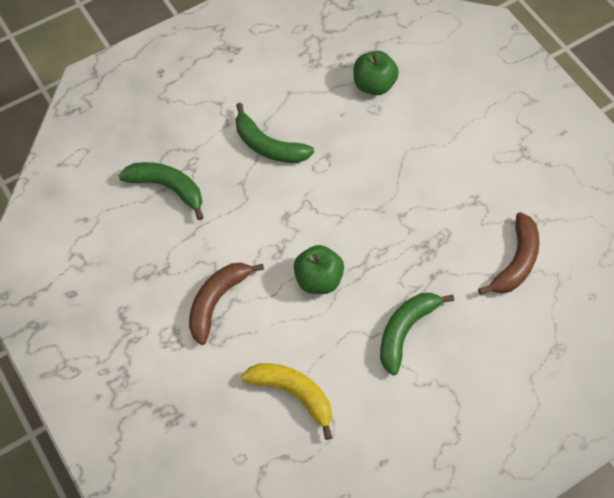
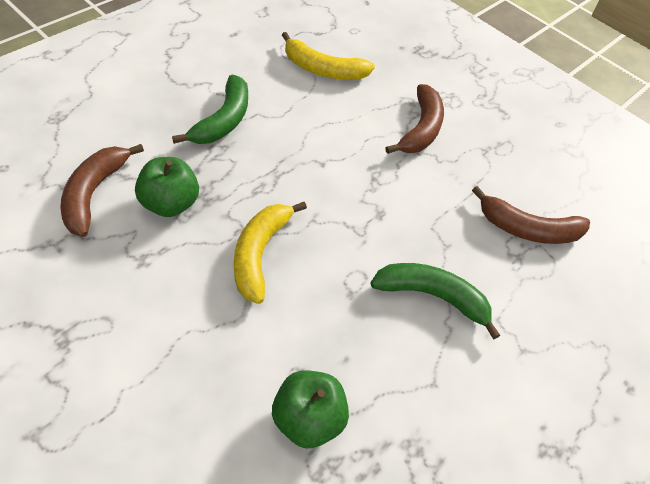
camera: 160 degrees right, 10 degrees down
(167, 188) = (528, 229): green banana -> brown banana
(318, 279) = (324, 156): green apple -> green apple (169, 204)
(389, 193) = (259, 254): none -> yellow banana

